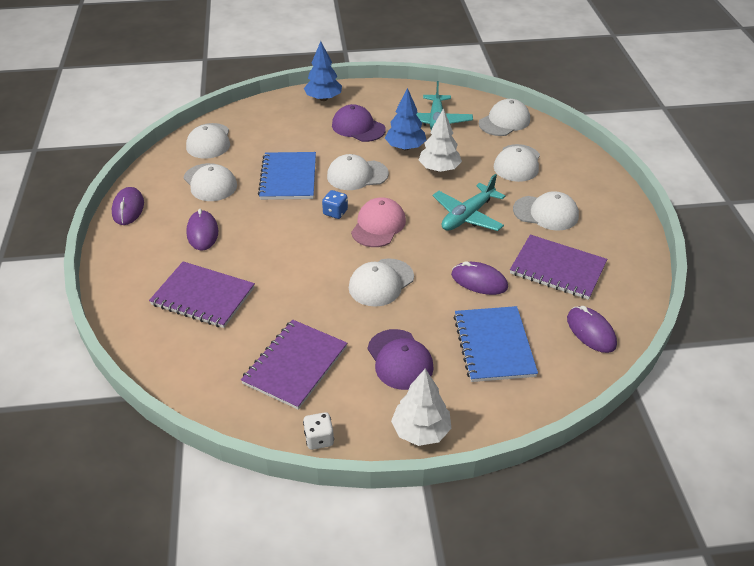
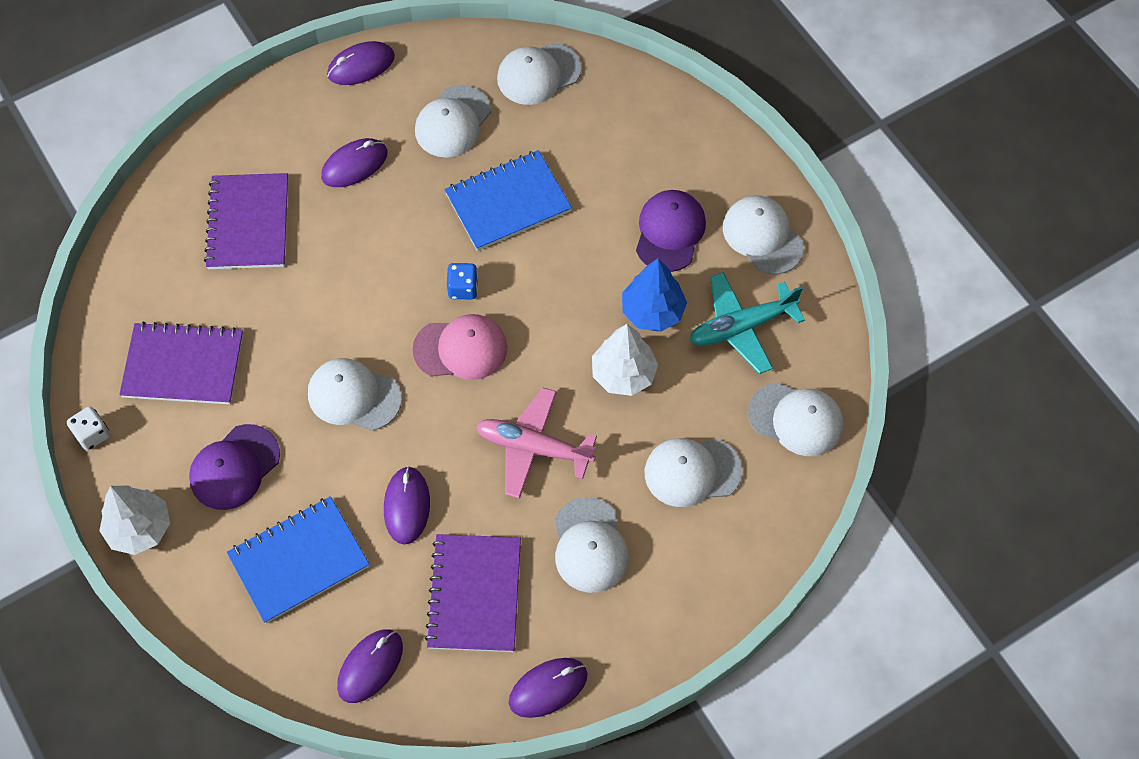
camera: 65 degrees right, 20 degrees up
(323, 98) = (718, 157): blue tree -> none
(357, 175) = (555, 279): white cap -> white cap (762, 236)
(467, 216) = (533, 448): turquoise plane -> pink plane
(635, 256) = (548, 688): none -> purple mouse

